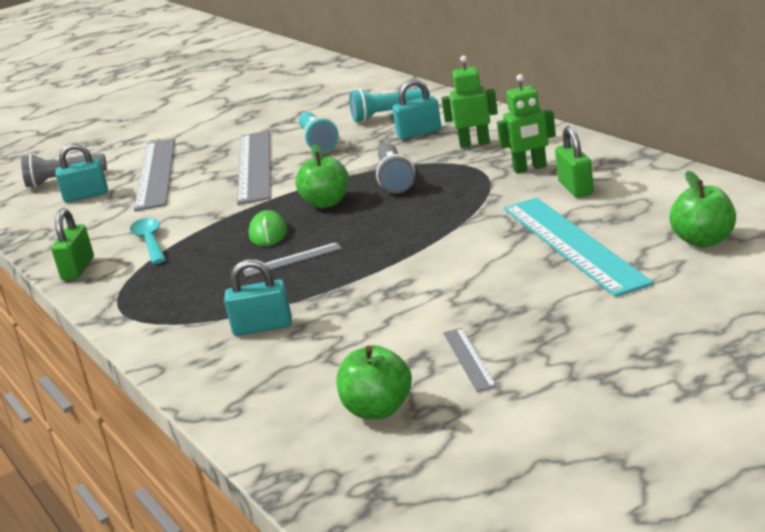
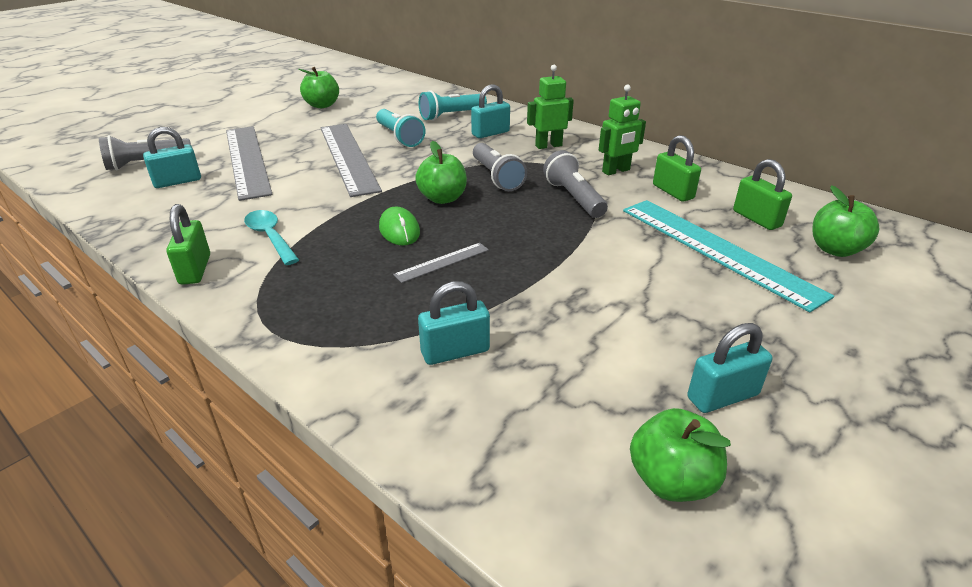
camera: 20 degrees left, 10 degrees up
(255, 111) = (322, 105): none -> green apple
(461, 198) = (574, 198): none -> grey flashlight
(469, 359) = (722, 396): grey ruler -> turquoise padlock
(645, 213) = (756, 219): none -> green padlock

